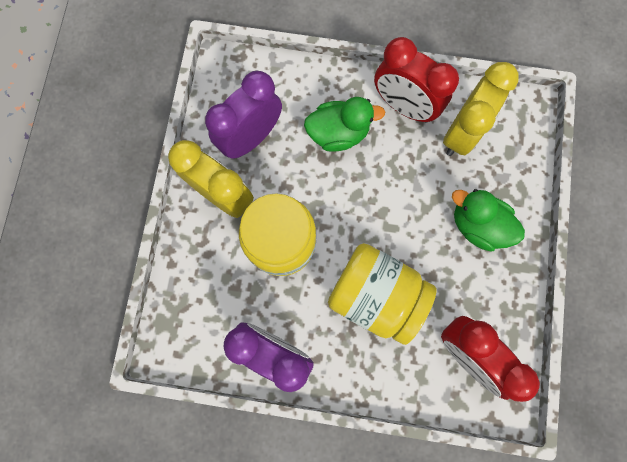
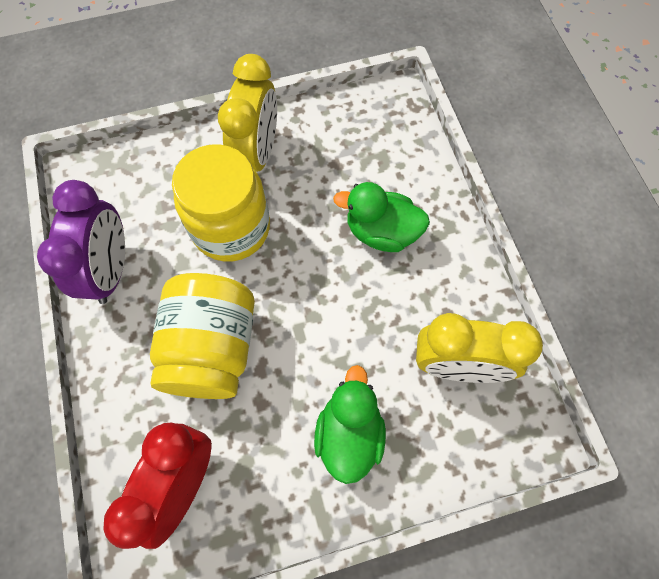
camera: 65 degrees right, 10 degrees down
(251, 138) = (332, 153): purple clock -> none
(338, 133) = (381, 232): green duck -> green duck turned 135 degrees clockwise
(404, 106) = (453, 287): red clock -> none

